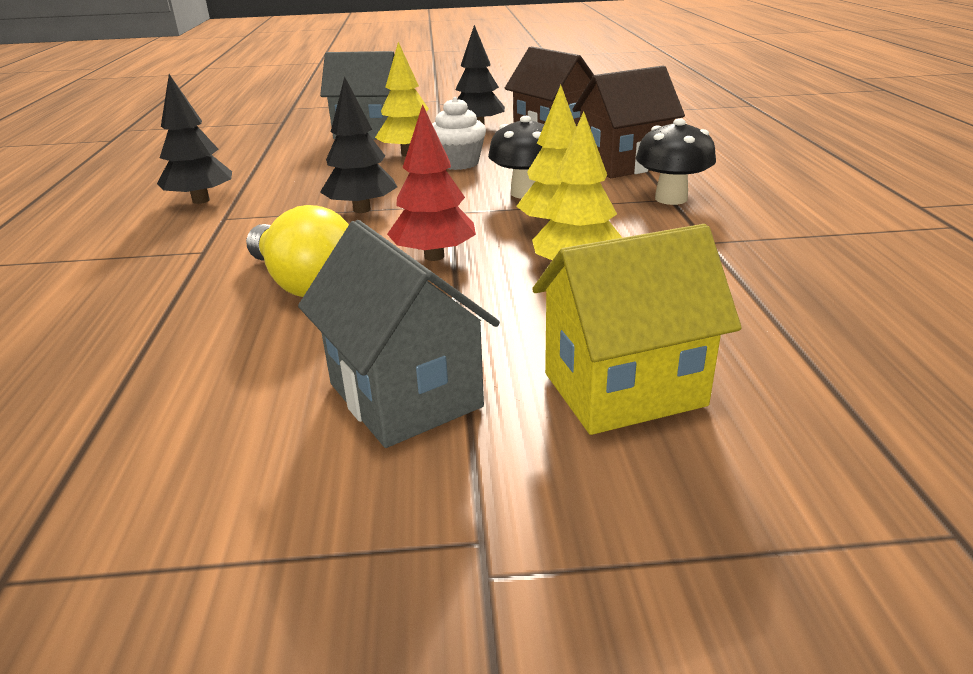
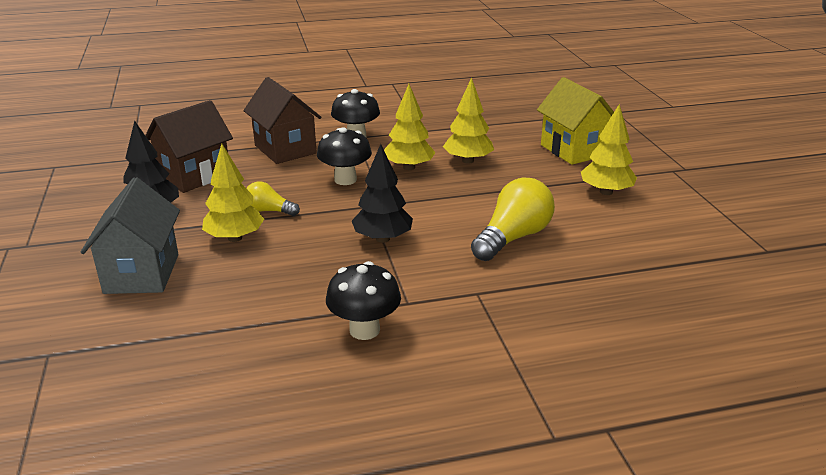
camera: 100 degrees left, 0 degrees up
(201, 200) = (364, 330): black tree -> black mushroom
(405, 395) = (606, 192): grey house -> yellow tree
(434, 256) = (461, 201): red tree -> none
(458, 163) = (269, 211): white cupcake -> yellow light bulb

